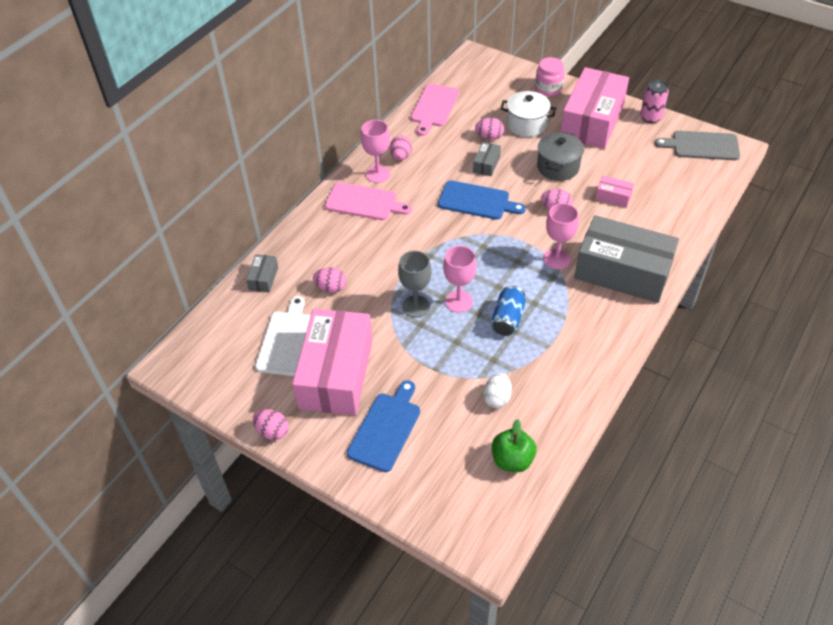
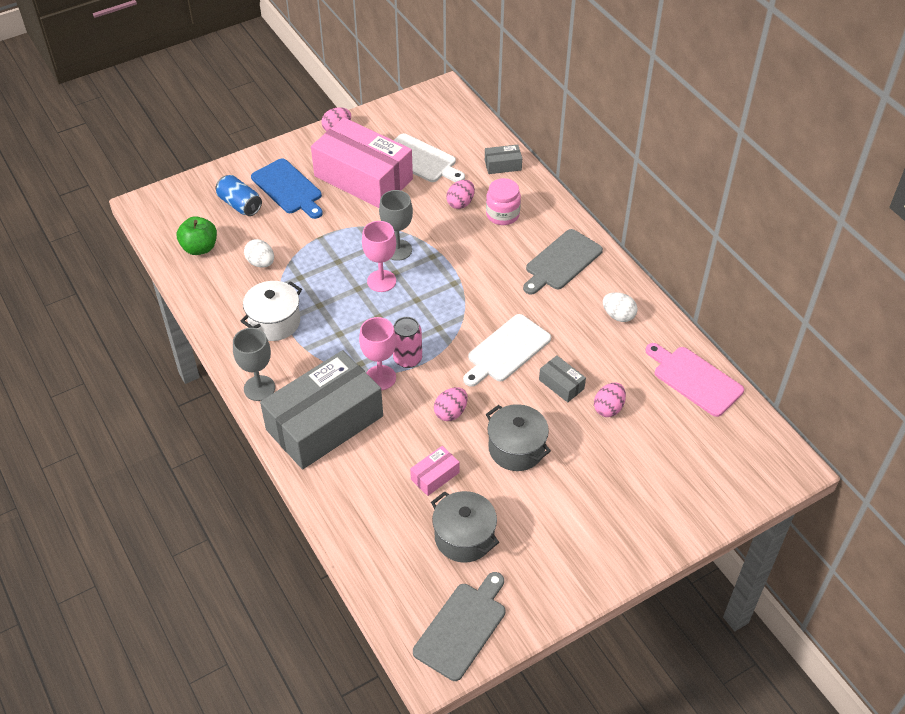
camera: 115 degrees right, 0 degrees up
(263, 278) = (503, 165): grey box -> grey box turned 45 degrees counterclockwise
(364, 202) = (561, 262): pink cutting board -> grey cutting board
(378, 174) = (600, 287): pink goblet -> none
(401, 156) = (618, 315): pink egg -> white egg
(477, 201) = (506, 350): blue cutting board -> white cutting board
(507, 319) = (336, 306): blue can -> blue can (240, 204)
(526, 124) = (612, 456): white pot -> white pot (274, 322)
(548, 89) = (674, 516): pink jar -> pink jar (502, 214)
(592, 121) = (581, 529): pink box -> none
(626, 327) = (259, 388): none -> grey goblet
(644, 166) = (464, 537): none -> grey pot
(650, 117) = (551, 602): pink can -> pink can (407, 359)

